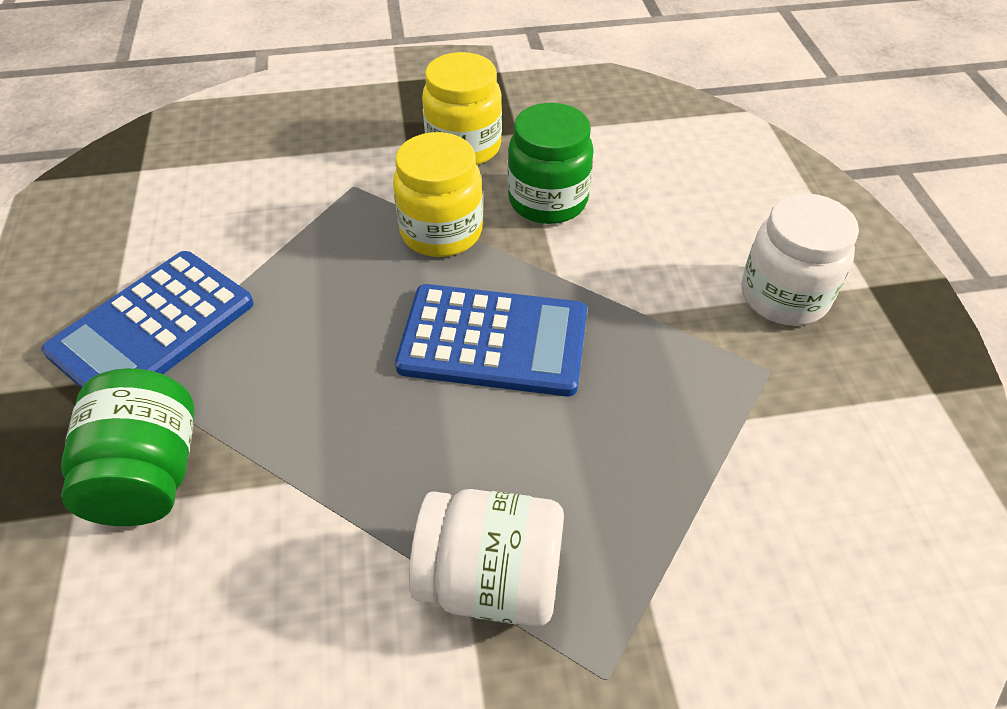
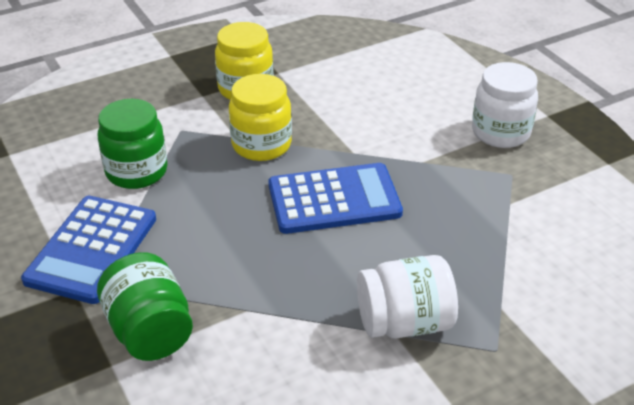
camera: 20 degrees left, 10 degrees down
(548, 201) = (323, 110): green jar -> green jar (136, 171)

